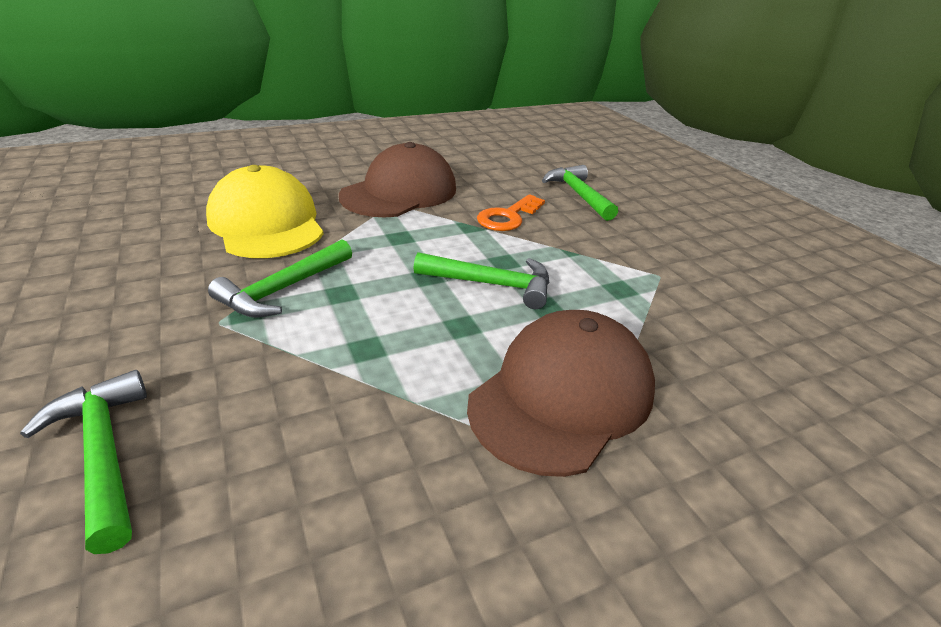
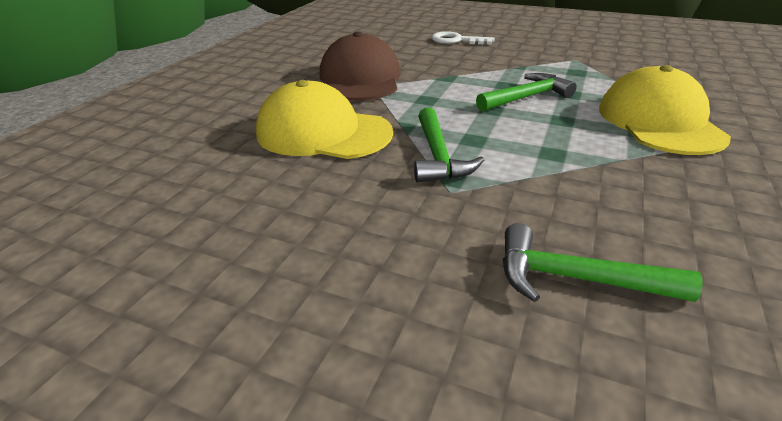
camera: 40 degrees left, 0 degrees up
(508, 217) = (452, 65): orange key -> none
(562, 395) = (659, 122): brown cap -> yellow cap
(578, 195) = (456, 40): green hammer -> white key

